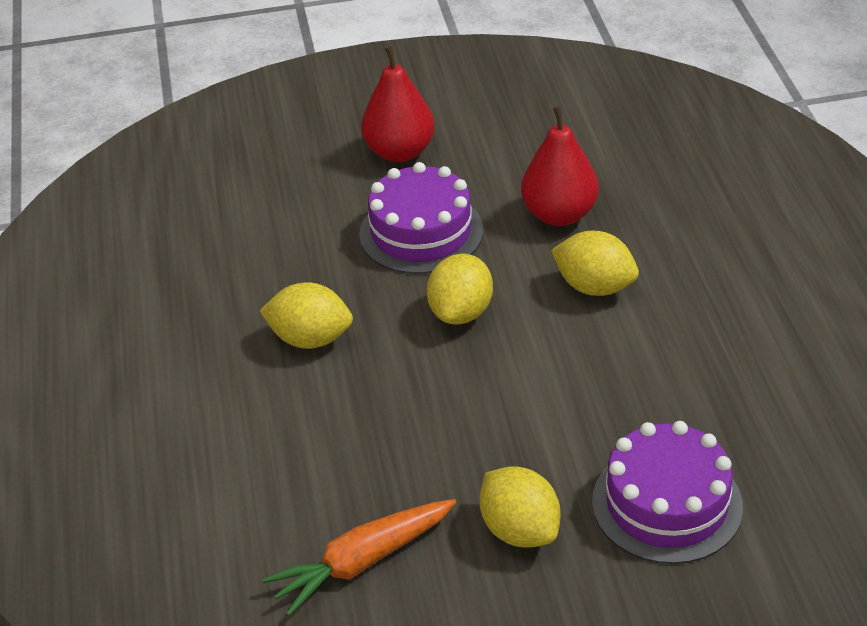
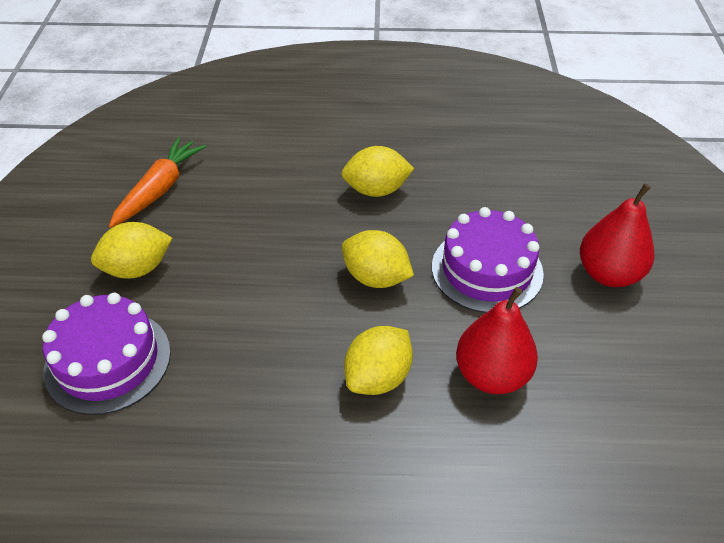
camera: 100 degrees right, 5 degrees up
(310, 339) = (376, 190): yellow lemon -> yellow lemon turned 60 degrees clockwise
(362, 562) = (159, 189): orange carrot -> orange carrot turned 45 degrees clockwise

